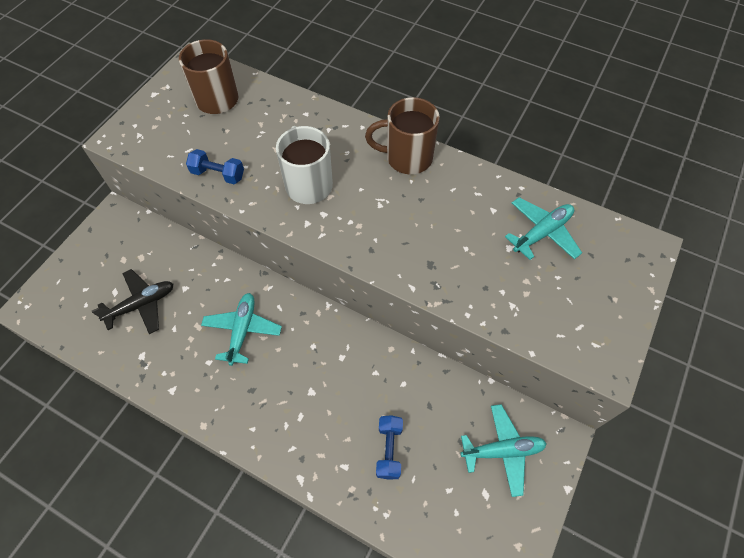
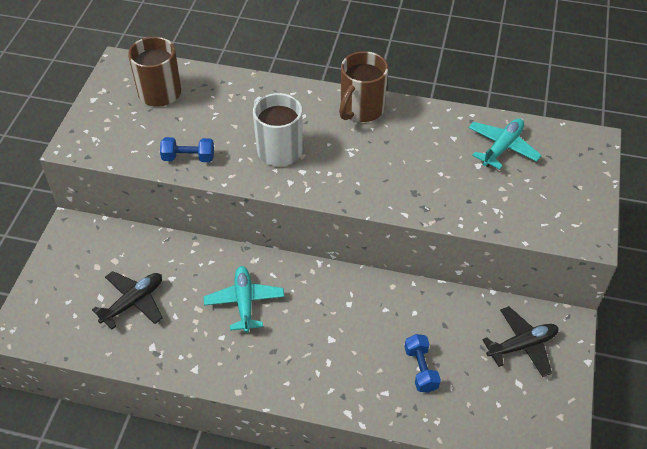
camera: 15 degrees left, 10 degrees down
(407, 158) = (361, 110): brown mug -> brown mug turned 45 degrees counterclockwise
(502, 451) = (522, 345): turquoise plane -> black plane

